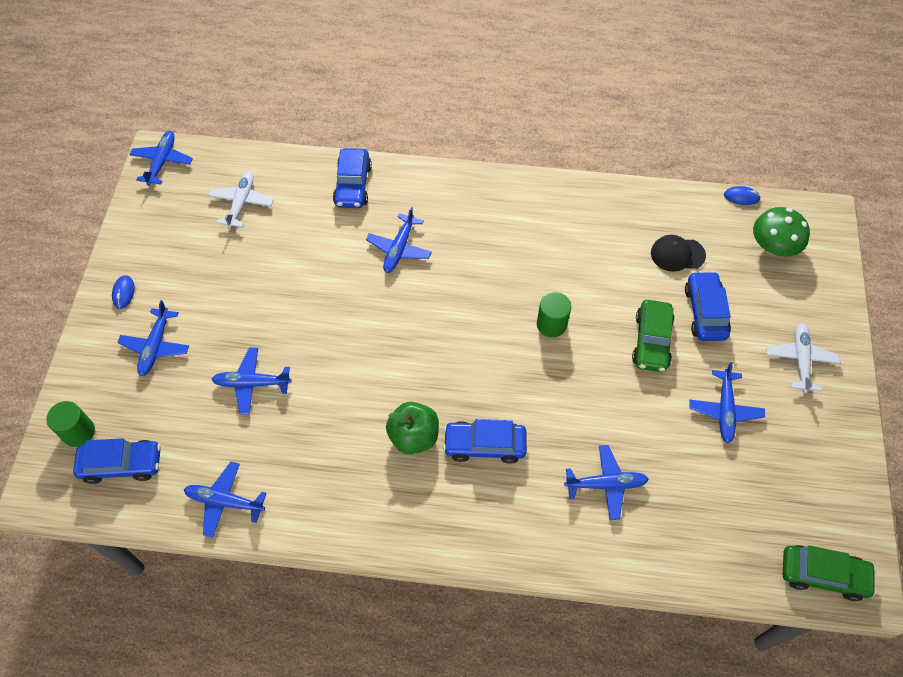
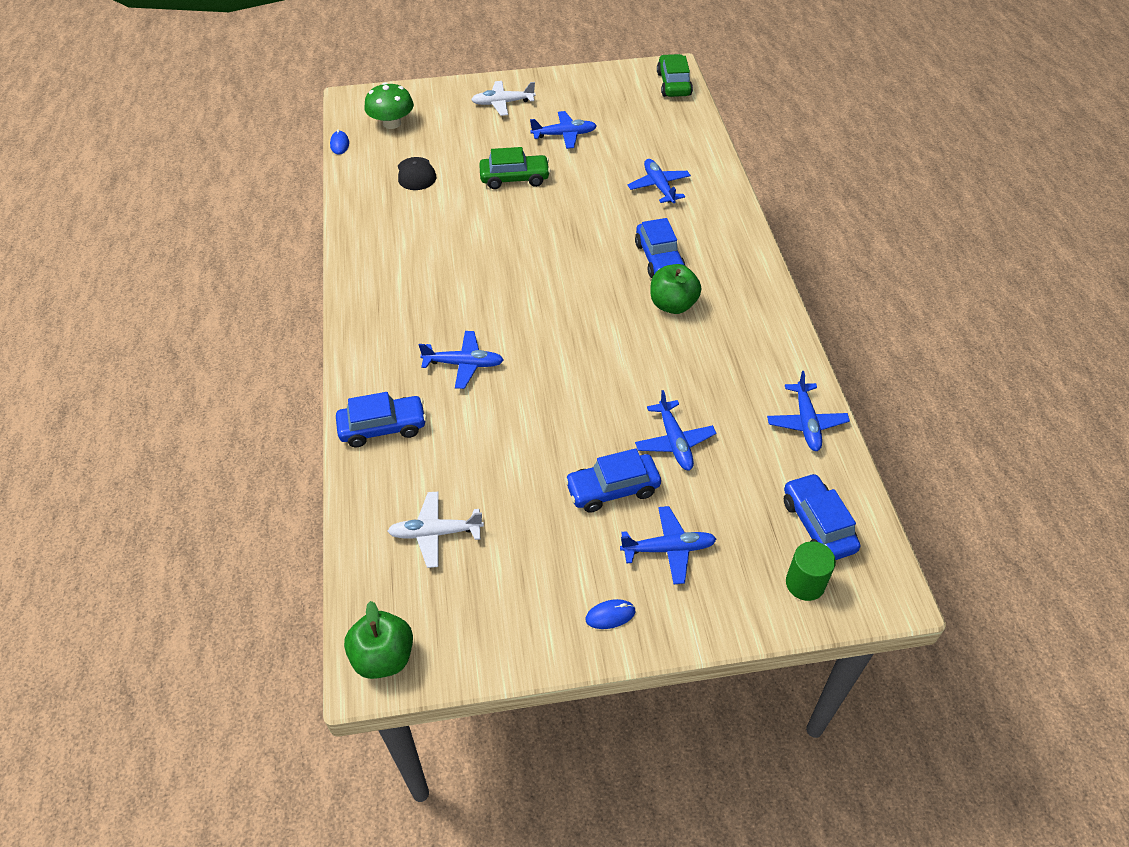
camera: 105 degrees left, 10 degrees down
(162, 161) = (383, 657): blue plane -> green apple
(551, 324) = (519, 239): green cylinder -> none
(705, 312) = (474, 153): blue car -> blue car (612, 489)

